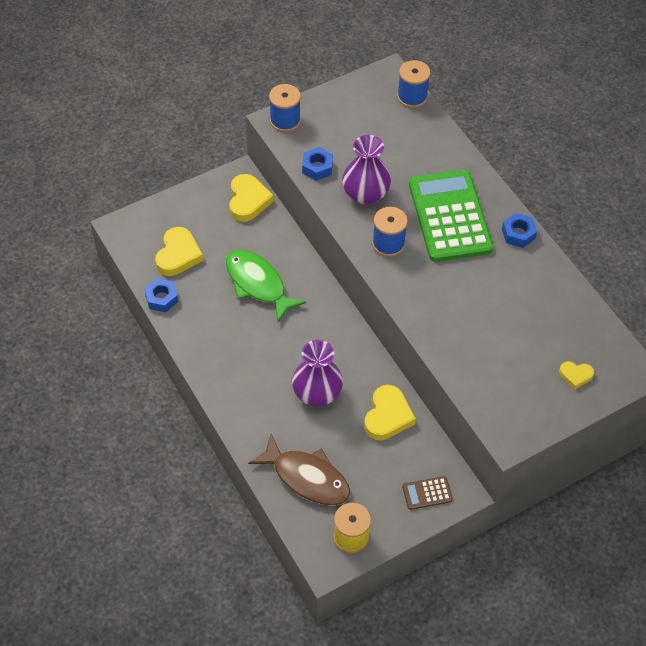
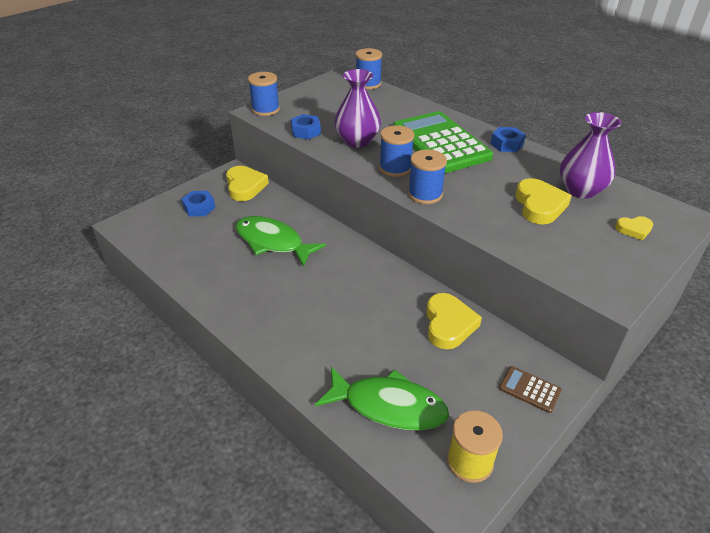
camera: 15 degrees left, 15 degrees down
(162, 298) = (176, 271): blue nut -> blue nut (199, 208)
(178, 255) = (186, 234): yellow heart -> yellow heart (539, 205)
(307, 477) = (389, 406): brown fish -> green fish
(317, 393) = (366, 319): purple vase -> purple vase (581, 190)
(402, 286) = (425, 194): none -> blue spool
(427, 493) = (529, 389): brown calculator -> brown calculator turned 60 degrees clockwise

